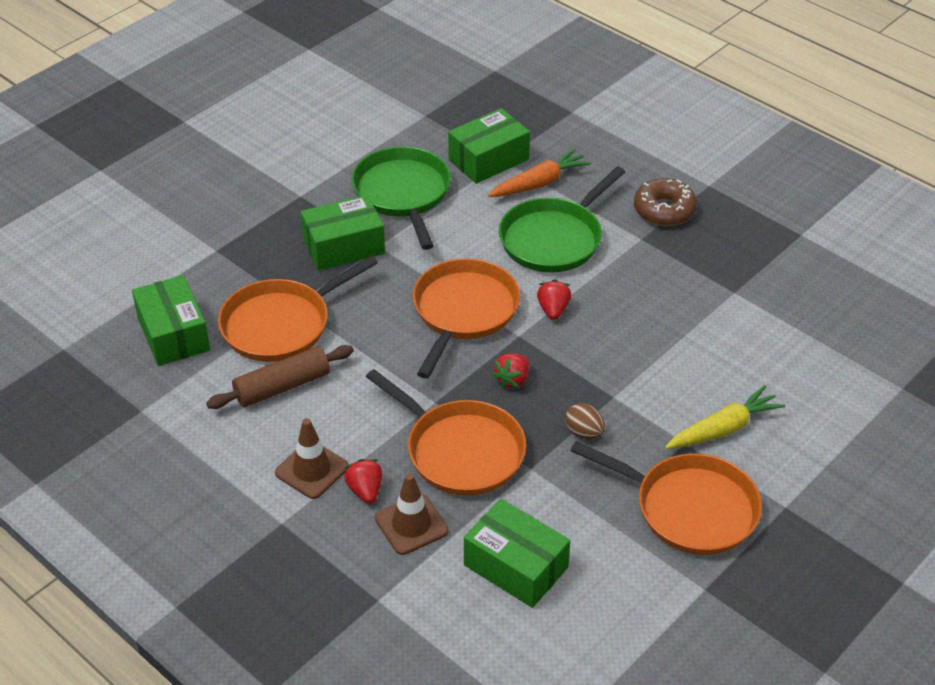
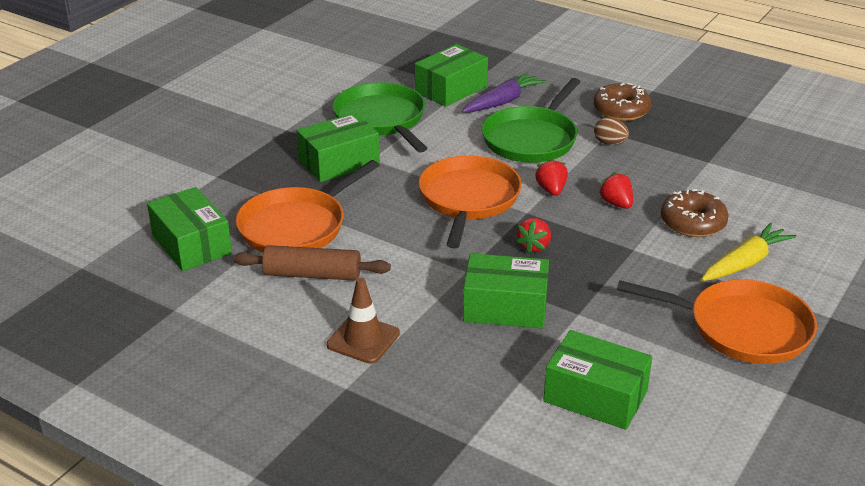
camera: 10 degrees left, 10 degrees down
(282, 386) = (312, 274): brown rolling pin -> brown rolling pin turned 45 degrees clockwise
(365, 490) = (422, 350): red strawberry -> red strawberry (616, 204)
(411, 524) = (478, 373): brown traffic cone -> none
(460, 451) = (505, 307): orange pan -> green box
(539, 183) = (503, 102): orange carrot -> purple carrot
(584, 432) = (617, 280): brown egg -> brown egg (609, 143)
(687, 371) = (692, 223): none -> brown donut

